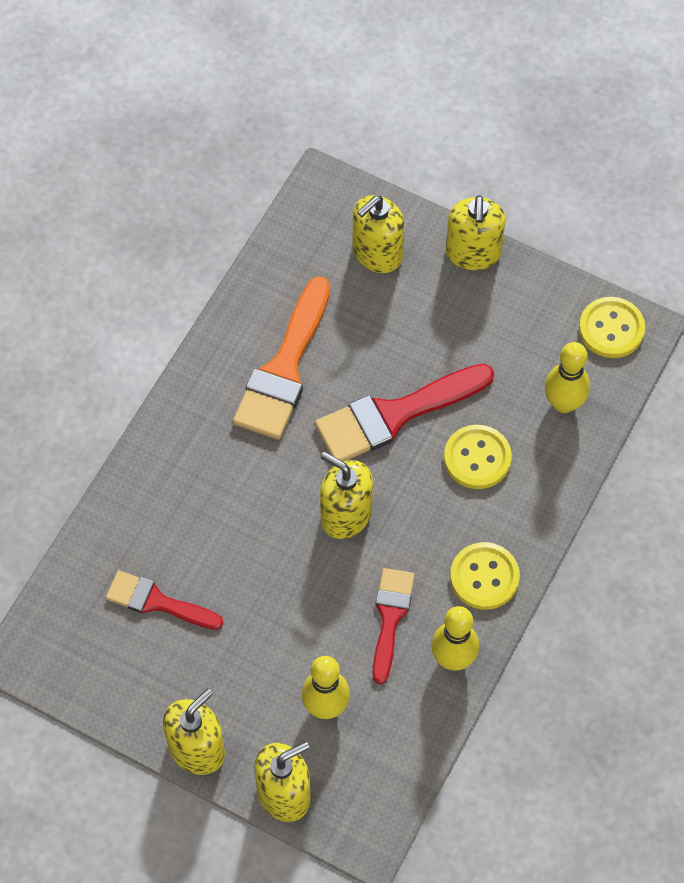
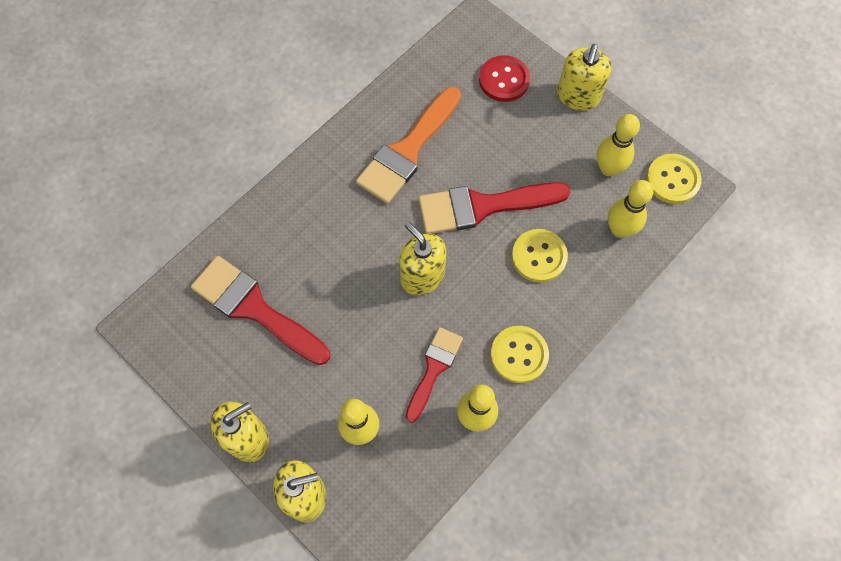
camera: 15 degrees right, 5 degrees up
(157, 602) = (255, 308): red brush -> red brush, size x1.63
(377, 253) = (504, 80): yellow soap dispenser -> red button
(532, 333) = (608, 168): none -> yellow bowling pin

